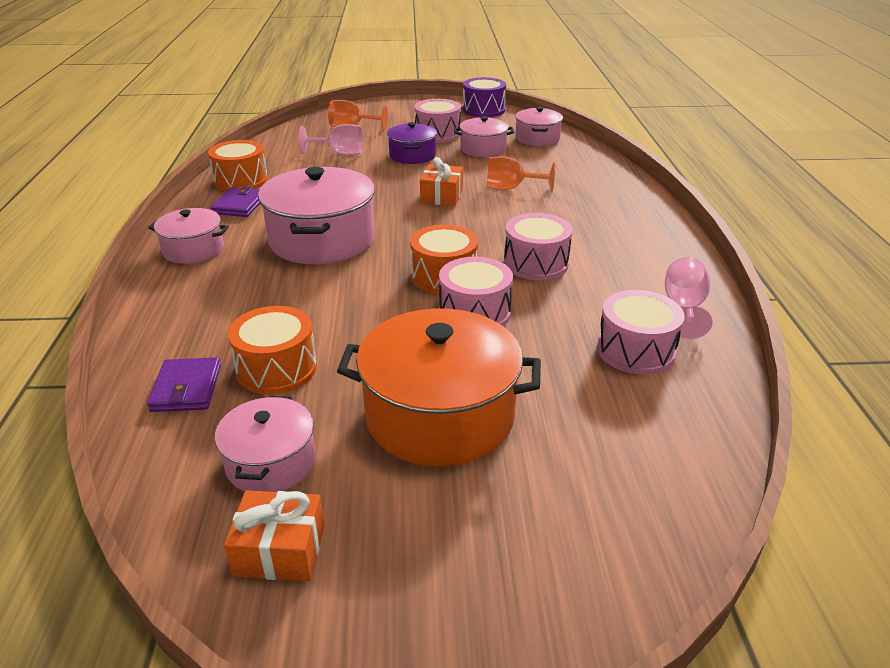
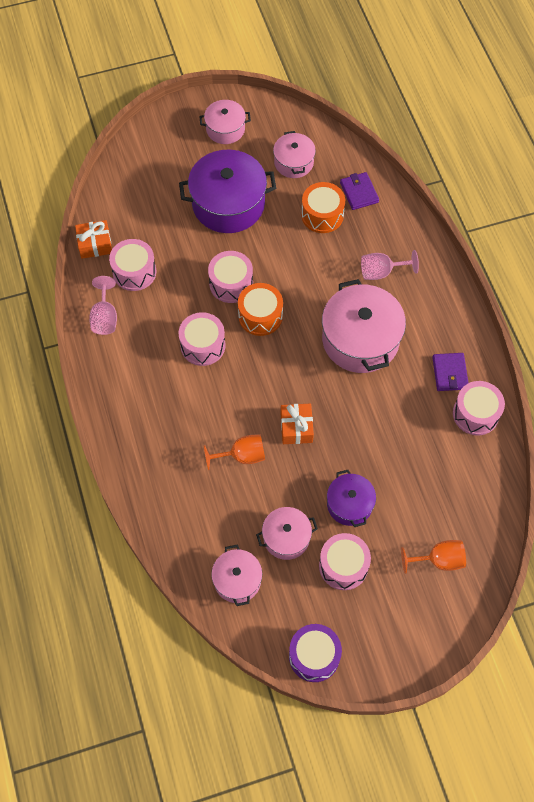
camera: 165 degrees right, 30 degrees up
(193, 250) = (441, 307): pink pot -> pink pot (225, 129)
(241, 181) = (475, 414): orange drum -> pink drum
(280, 550) = (269, 128): orange gift -> orange gift (95, 244)
(340, 153) = (420, 492): pink goblet -> pink goblet (381, 272)
(440, 415) = (228, 204): orange pot -> purple pot

